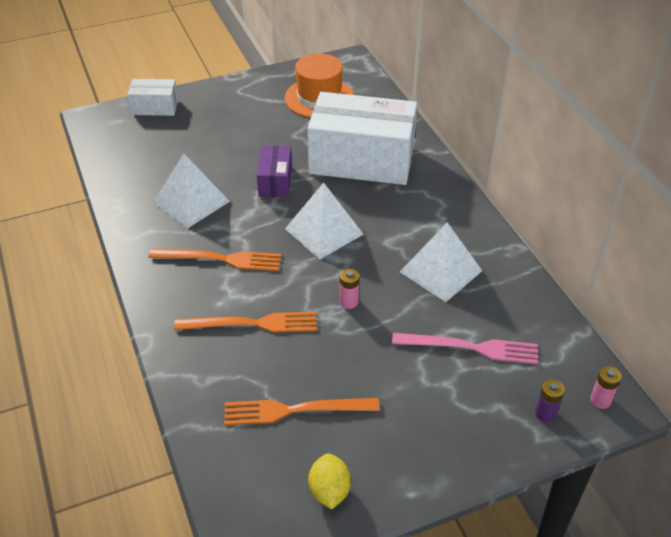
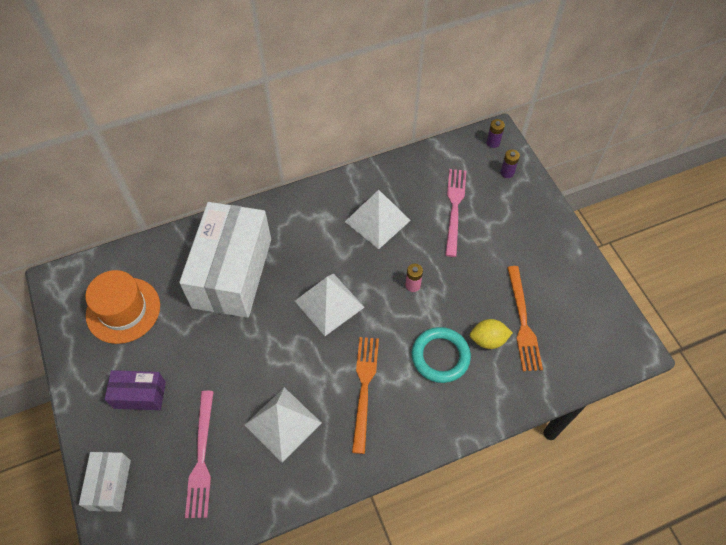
camera: 90 degrees left, 15 degrees up
(168, 154) = (201, 457): none -> pink fork
(252, 324) = (440, 356): orange fork -> turquoise ring
(275, 182) = (257, 347): purple box -> purple box (139, 395)
(329, 491) = (586, 298): yellow lemon -> yellow lemon (488, 340)
(600, 400) = (493, 142): pink battery -> purple battery

